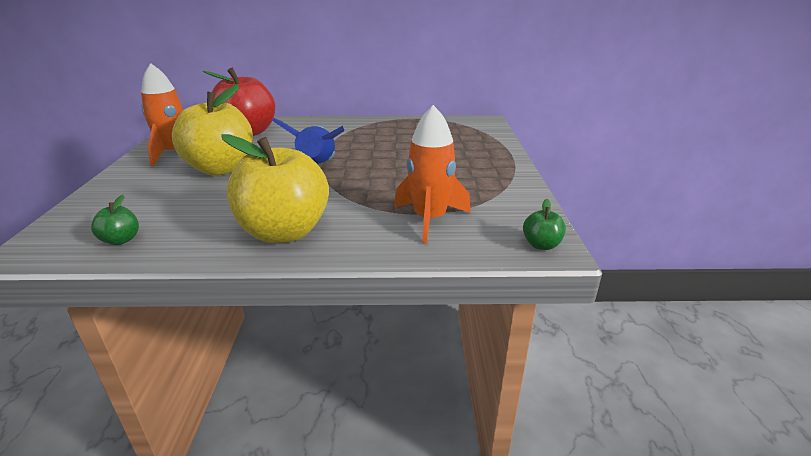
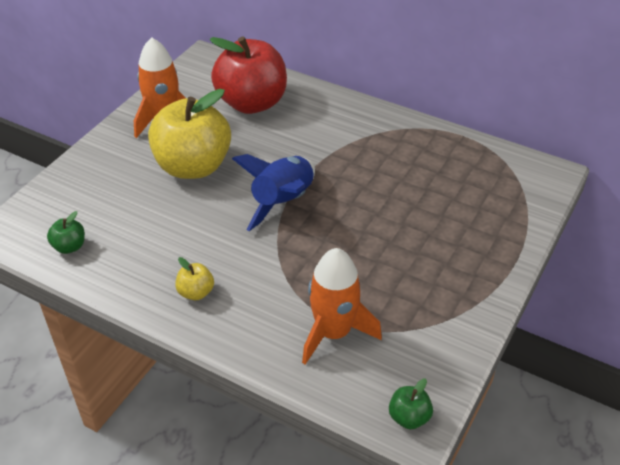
camera: 30 degrees right, 15 degrees up
(284, 232) = (196, 292): yellow apple -> yellow apple, size x0.41

